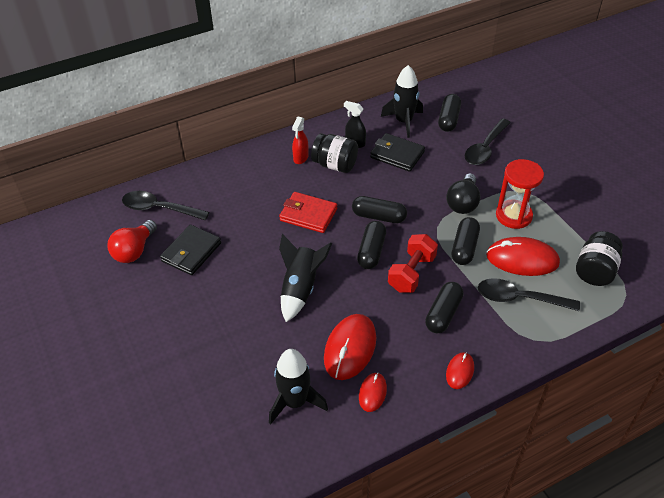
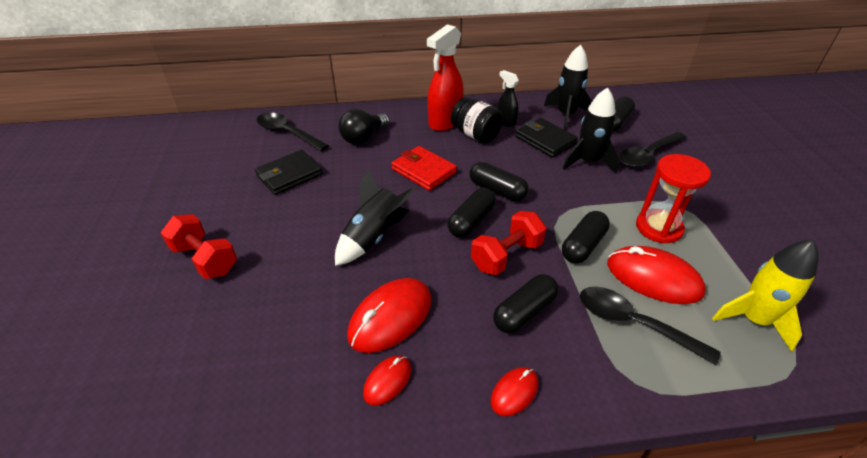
camera: 20 degrees right, 5 degrees down
(134, 251) = (240, 161): red light bulb -> none
(173, 350) = (205, 259): none -> red dumbbell
(295, 402) = (290, 359): black rocket -> black rocket (588, 162)
(300, 158) = (445, 122): red spray bottle -> red spray bottle, size x1.84
(463, 203) = (600, 200): black light bulb -> black light bulb (363, 137)
(595, 271) = (754, 320): black jar -> yellow rocket

